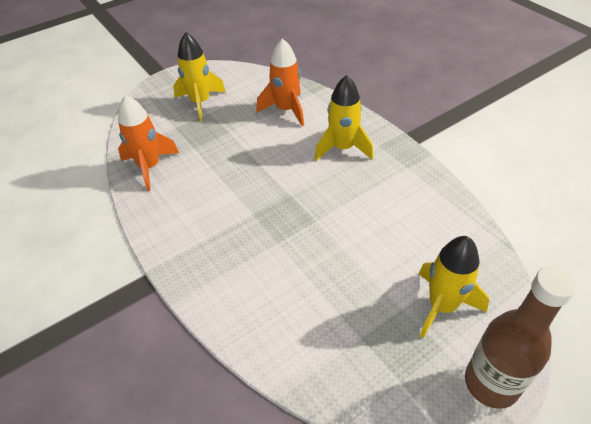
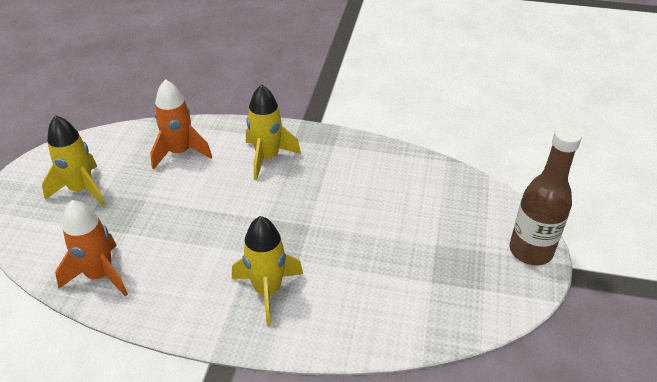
camera: 45 degrees left, 5 degrees down
(442, 306) = (457, 225): yellow rocket -> yellow rocket (267, 291)

